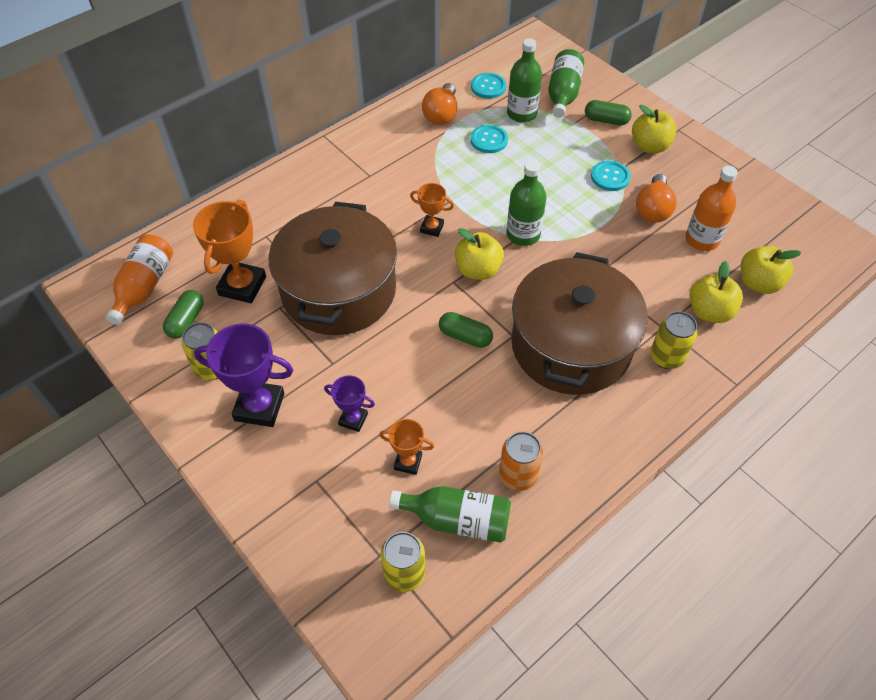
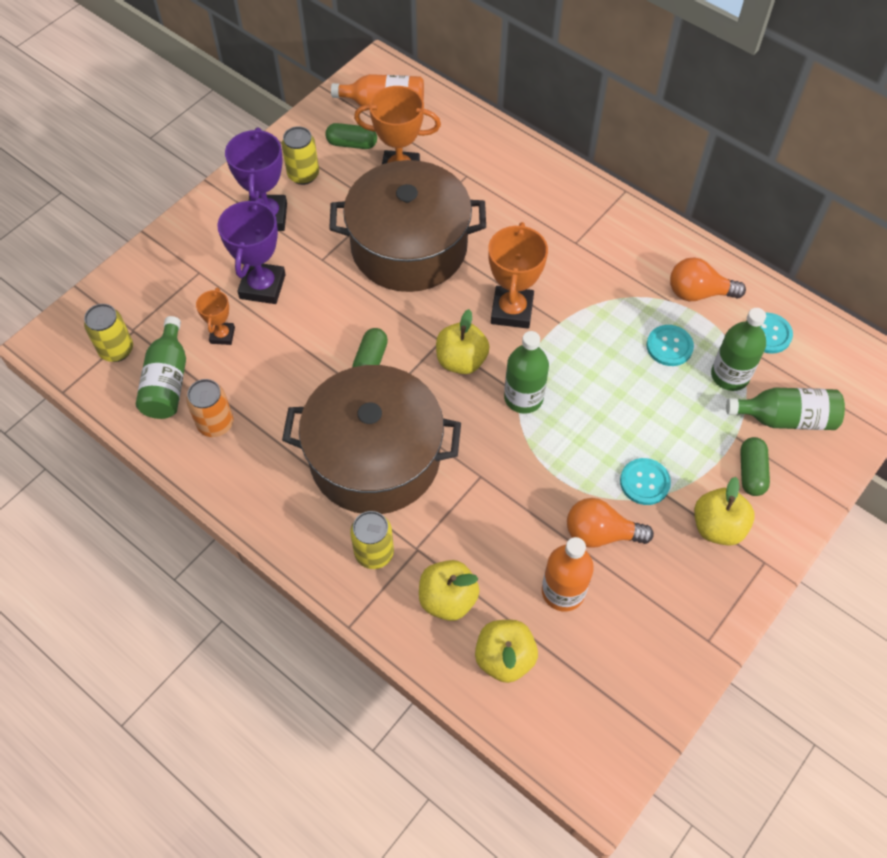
camera: 80 degrees right, 5 degrees up
(353, 419) = (262, 286): purple trophy -> purple trophy, size x1.81
(432, 228) = (512, 311): orange trophy -> orange trophy, size x1.81

